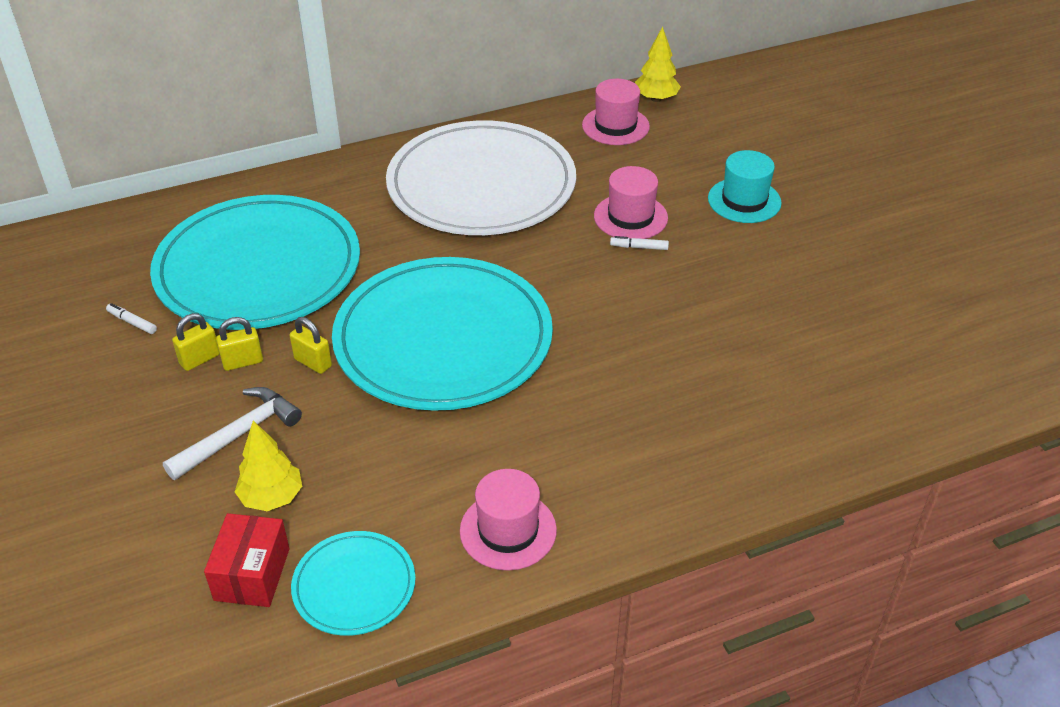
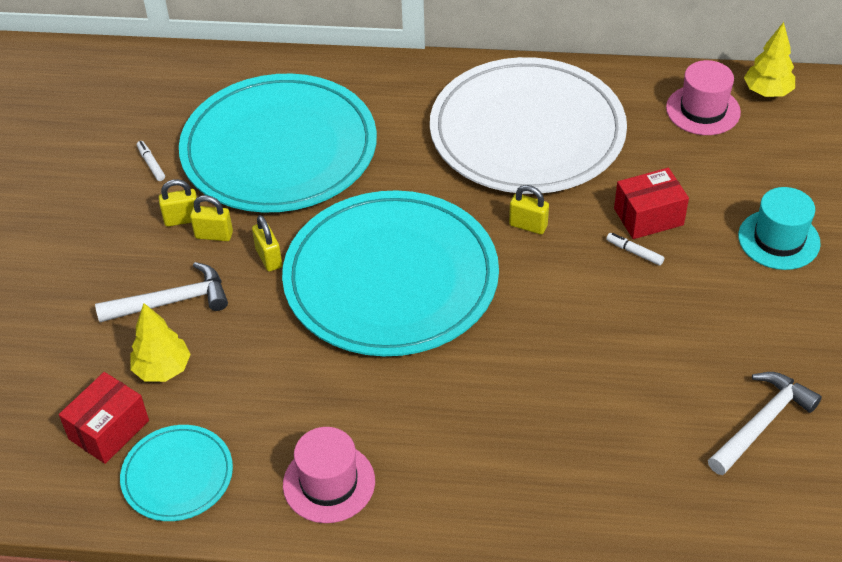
camera: 30 degrees right, 5 degrees up
(535, 256) = (528, 225): none -> yellow padlock
(630, 217) = (648, 217): pink hat -> red box
(832, 338) = (761, 423): none -> white hammer

